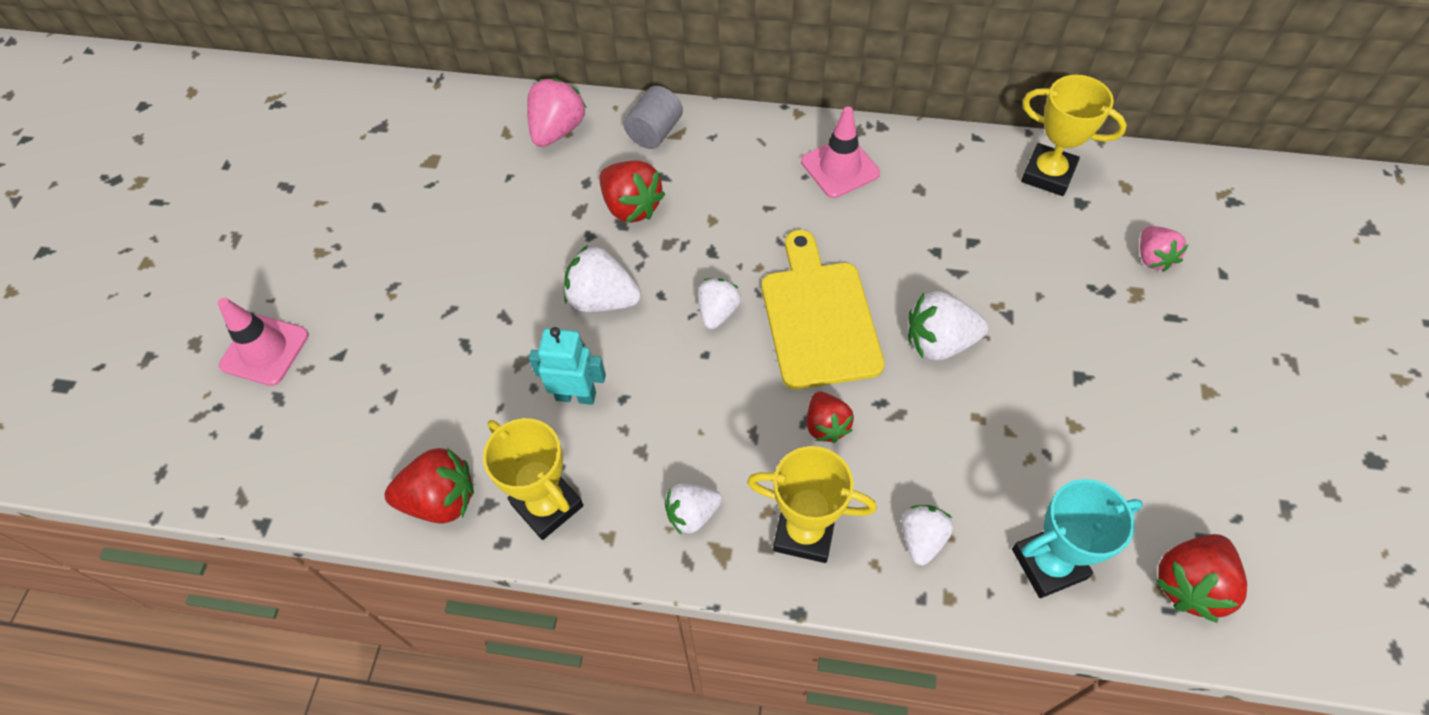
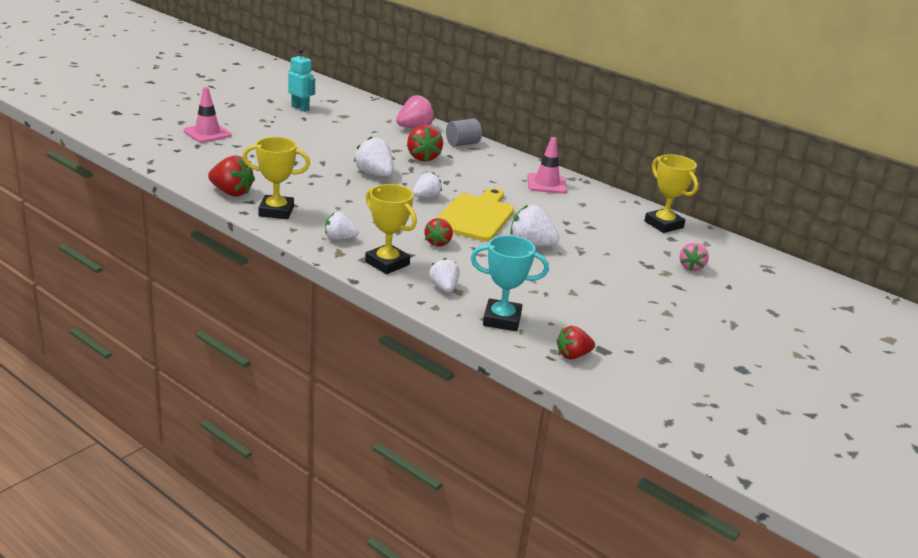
camera: 25 degrees right, 30 degrees down
(547, 505) = (276, 211): yellow trophy -> yellow trophy turned 75 degrees counterclockwise
(576, 396) = (327, 192): turquoise robot -> turquoise robot (300, 108)
(921, 539) = (444, 288): white strawberry -> white strawberry turned 60 degrees counterclockwise
(1189, 584) = (573, 355): red strawberry -> red strawberry, size x0.66

